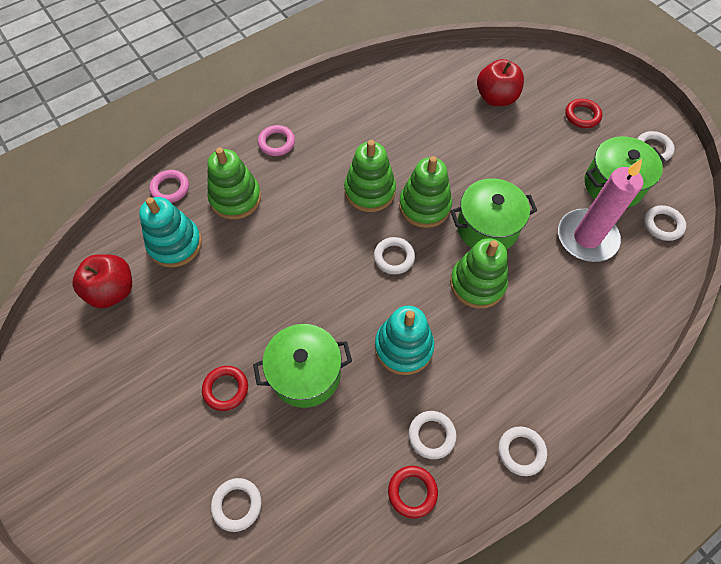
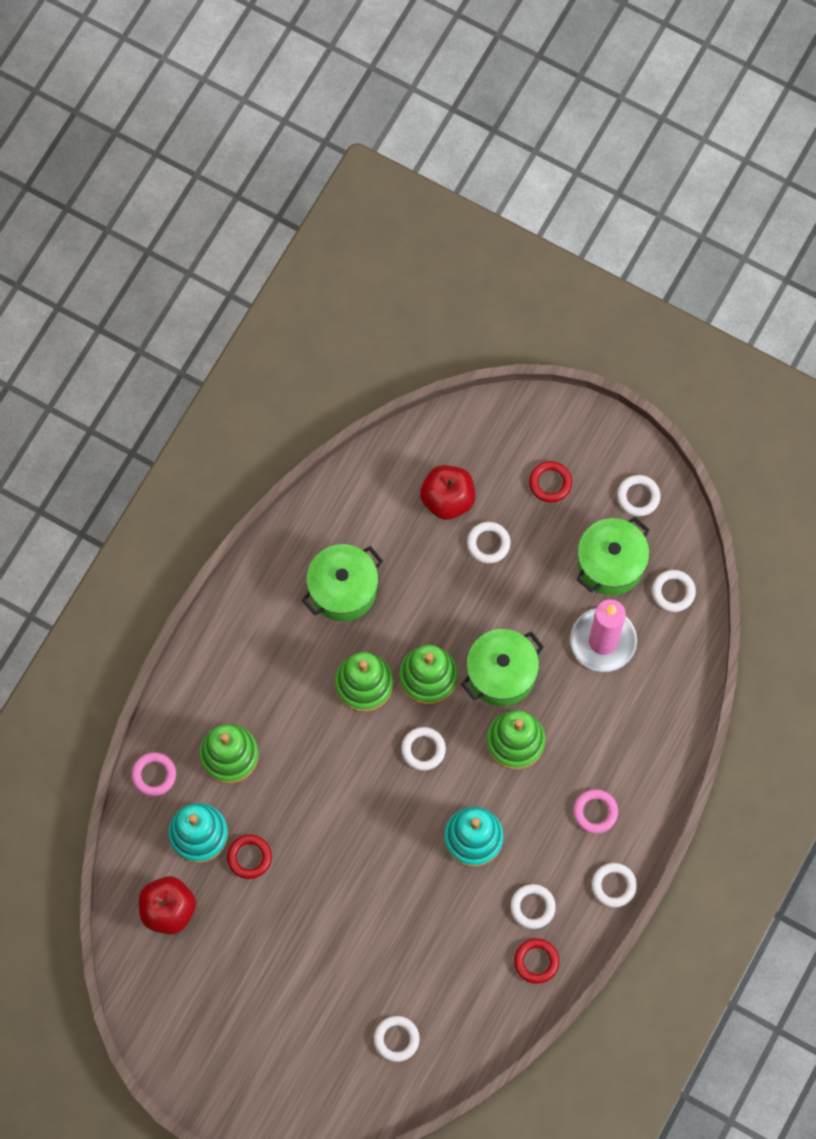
camera: 25 degrees left, 10 degrees up
(226, 389) = (332, 950): red ring -> red ring (249, 857)
(276, 143) = (235, 668): pink ring -> pink ring (595, 812)
(305, 374) = (396, 904): green pot -> green pot (343, 590)
(516, 136) = (488, 543): none -> white ring

